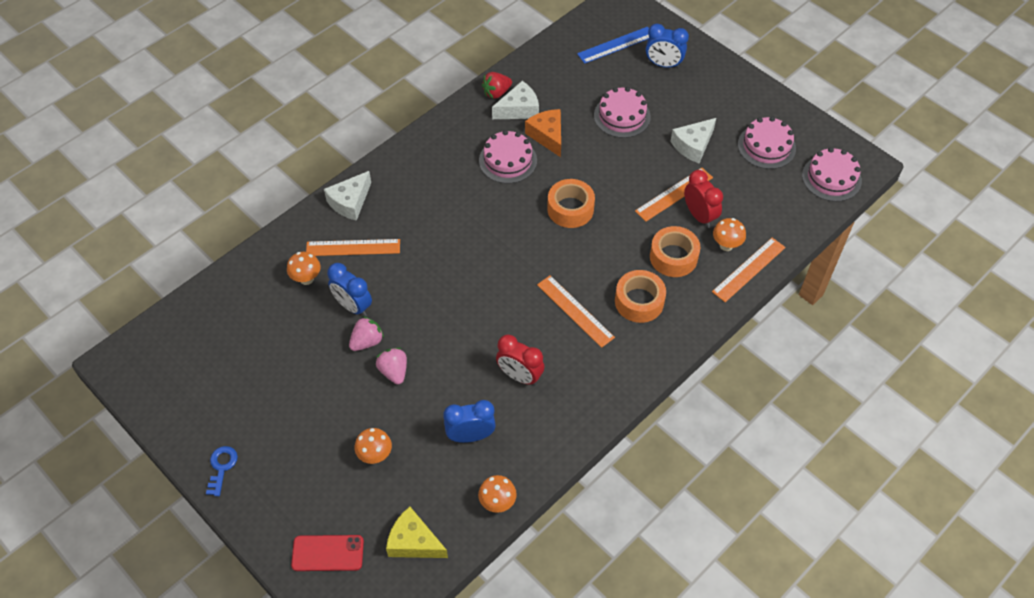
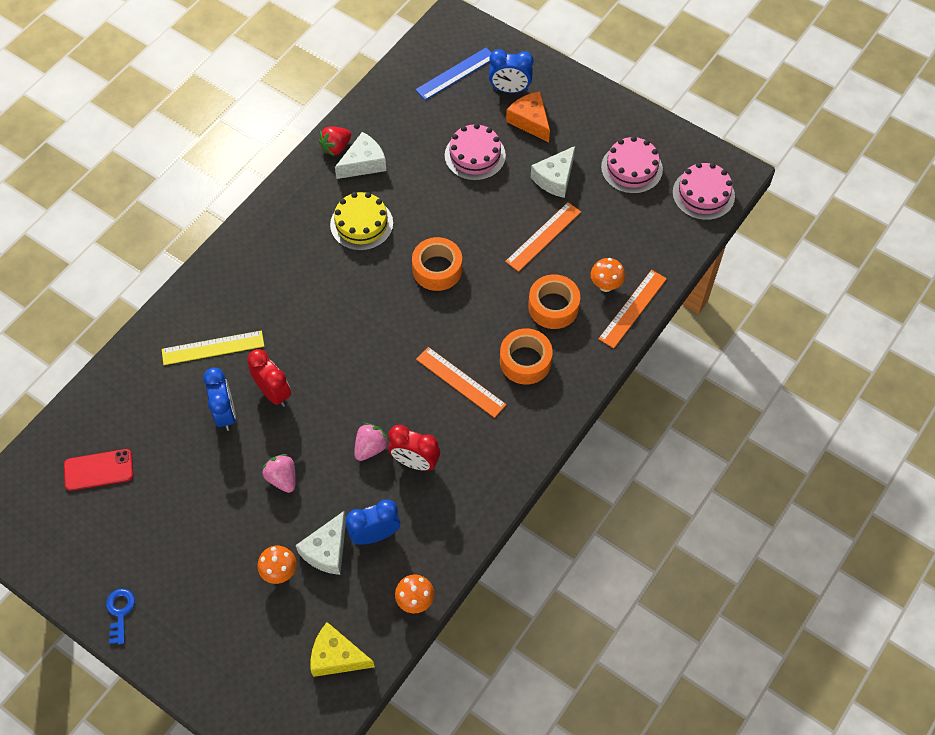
camera: 10 degrees left, 5 degrees up
(306, 279) = (169, 390): orange mushroom -> none
(327, 553) = (250, 684): red phone -> red phone (99, 470)
(350, 202) = (200, 297): white cheese -> white cheese (327, 550)
(353, 247) = (213, 347): orange ruler -> yellow ruler
(353, 306) = (225, 413): blue clock -> blue clock turned 135 degrees counterclockwise
(367, 341) = (247, 450): pink strawberry -> pink strawberry (370, 447)
(508, 160) = (361, 224): pink cake -> yellow cake
(547, 136) = (399, 189): orange cheese -> orange cheese (530, 121)
(699, 216) = (573, 257): red clock -> red clock (273, 393)

